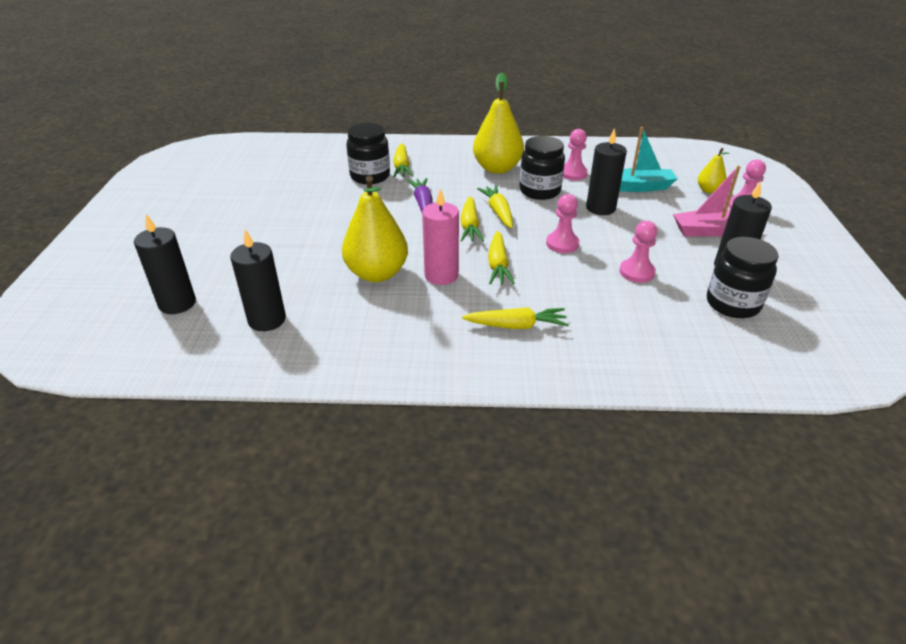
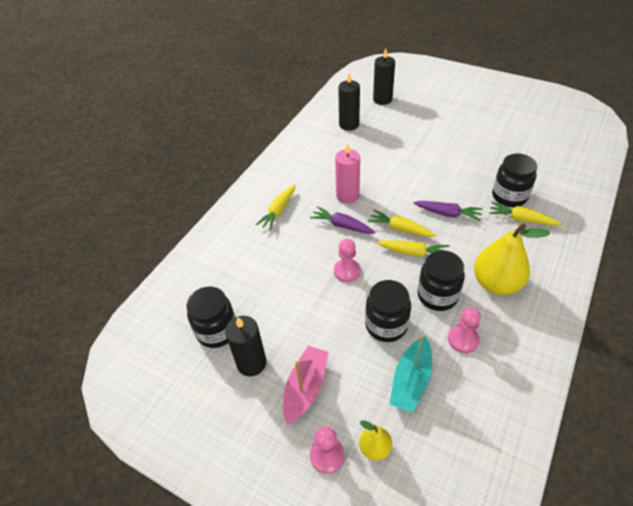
camera: 120 degrees right, 10 degrees up
(377, 273) = (366, 170): yellow pear -> none
(498, 265) = (342, 225): yellow carrot -> purple carrot
(600, 208) = (386, 325): black candle -> black jar
(636, 272) = (286, 296): pink pawn -> none

